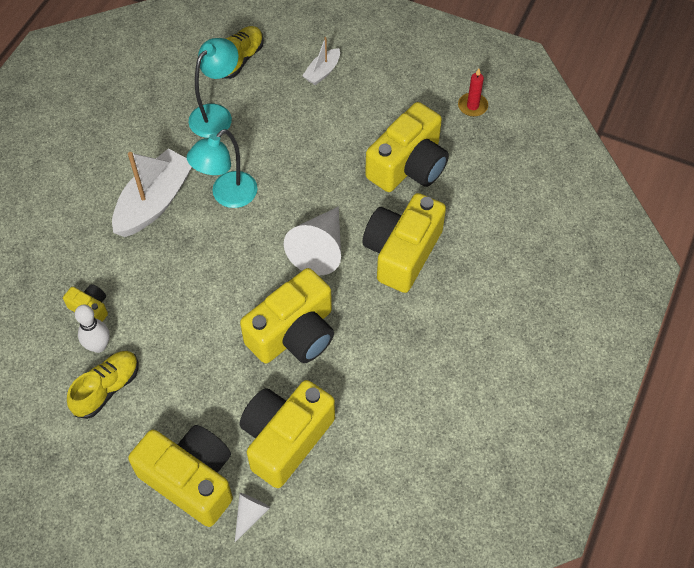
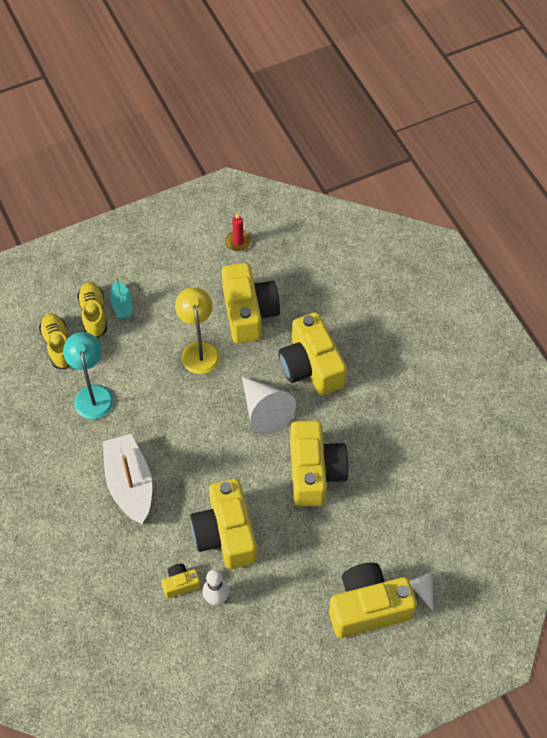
camera: 50 degrees left, 0 degrees up
(107, 389) = (255, 615): yellow shoe -> yellow shoe (93, 314)
(227, 196) = (169, 435): turquoise lamp -> none
(285, 438) = (386, 531): yellow camera -> yellow camera (226, 534)
(322, 72) = (121, 304): white boat -> turquoise boat
(333, 157) = (199, 350): none -> yellow lamp

